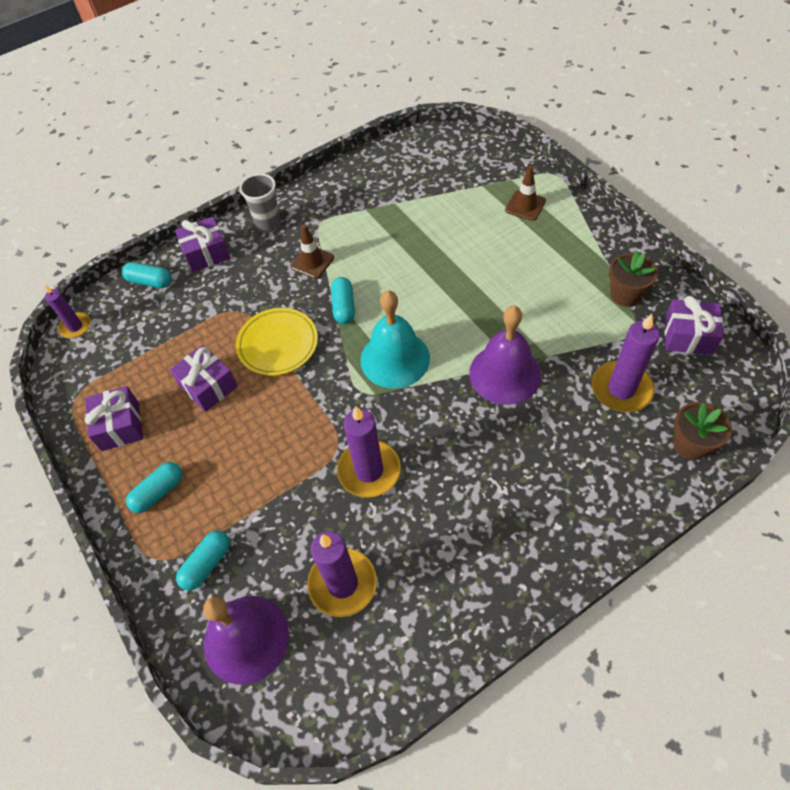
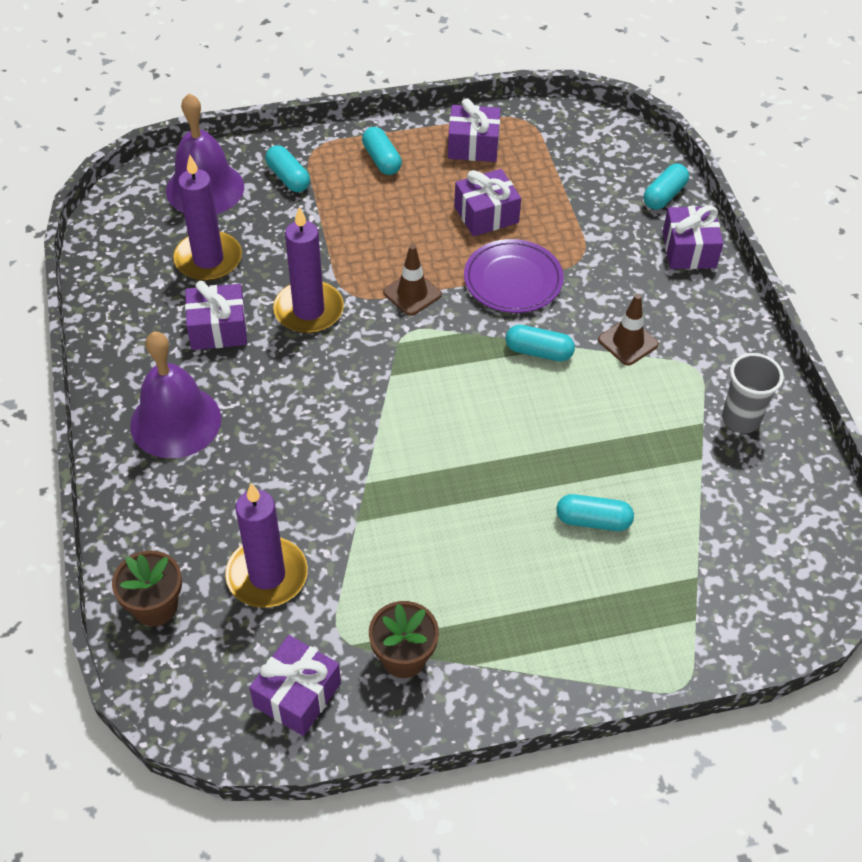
camera: 105 degrees right, 5 degrees down
(75, 327) = (623, 131): purple candle -> none
(268, 224) = (717, 317): grey cup -> grey cup (740, 419)
(278, 344) = (513, 280): yellow plate -> purple plate
(395, 358) = (436, 375): turquoise bell -> none
(421, 532) = (218, 329): none -> purple gift
(471, 238) = (593, 521): none -> turquoise capsule
(505, 374) = (356, 468): purple bell -> purple bell (176, 421)
(525, 206) = (630, 614): brown traffic cone -> brown traffic cone (412, 293)

